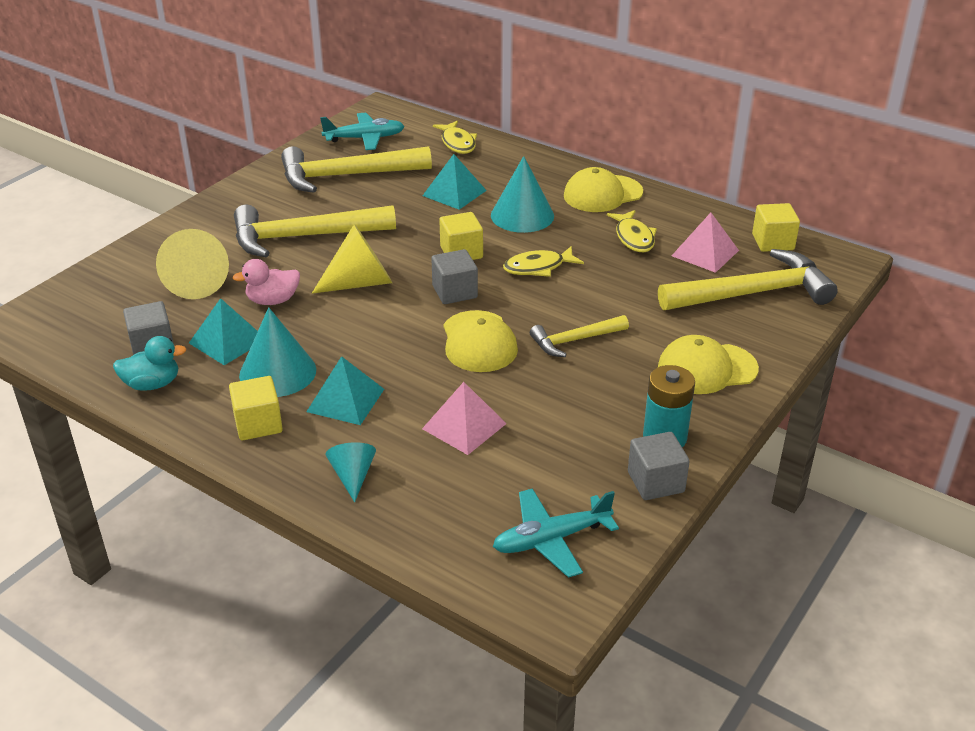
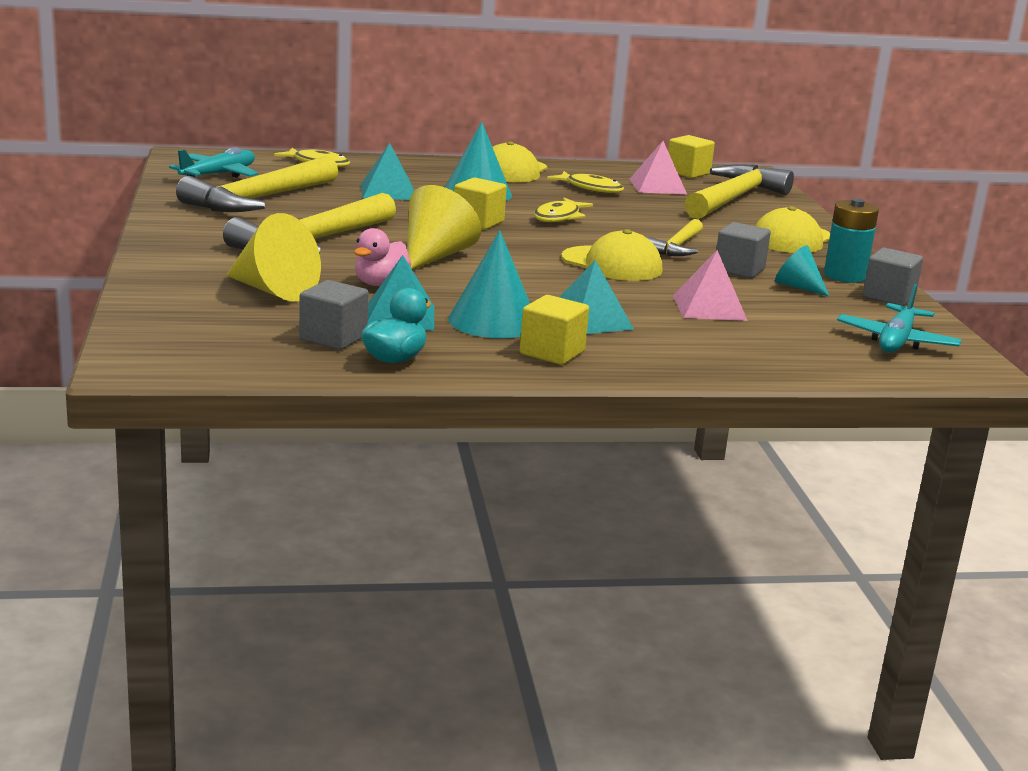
camera: 45 degrees left, 15 degrees down
(352, 476) = (696, 356): turquoise cone -> turquoise cone (797, 287)
(455, 292) = (527, 243): grey cube -> grey cube (739, 270)

